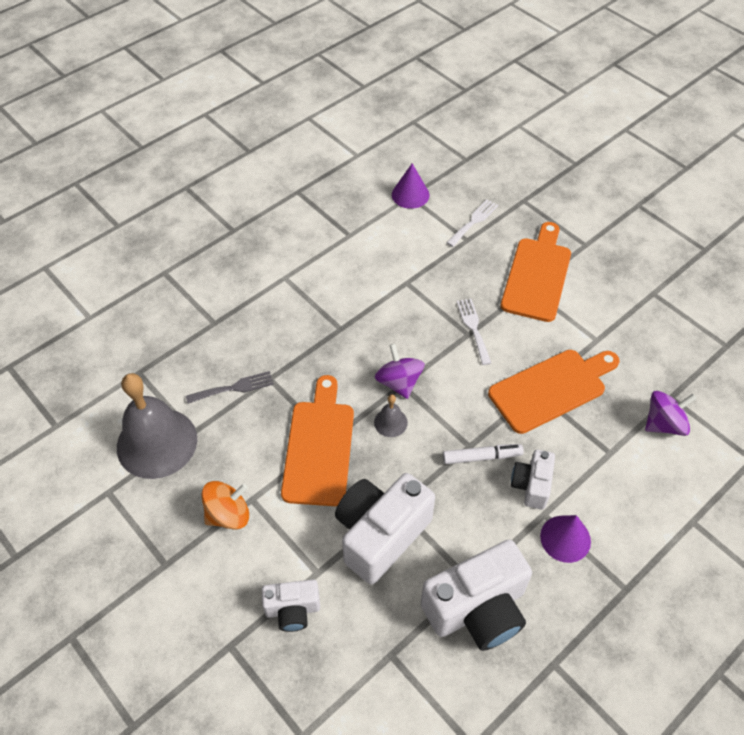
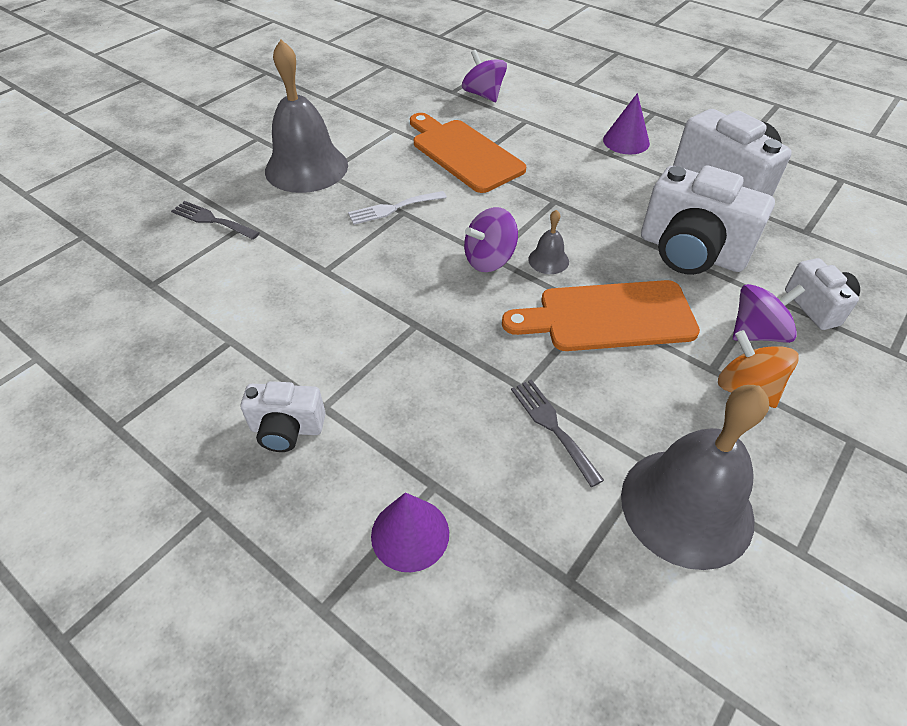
camera: 100 degrees left, 5 degrees down
(277, 546) = (757, 333): none -> purple spinning top
(410, 195) = (149, 284): purple cone -> purple cone (410, 534)
(474, 221) = (212, 220): white fork -> grey fork
(481, 457) = (564, 192): white marker -> none
(531, 485) = (582, 161): white camera -> white camera (287, 429)
(537, 275) = (306, 167): orange cutting board -> grey bell

